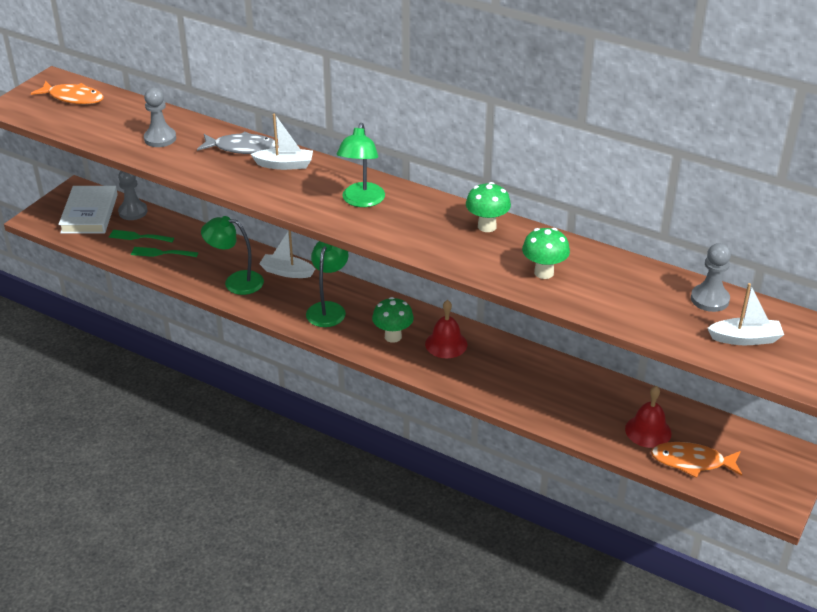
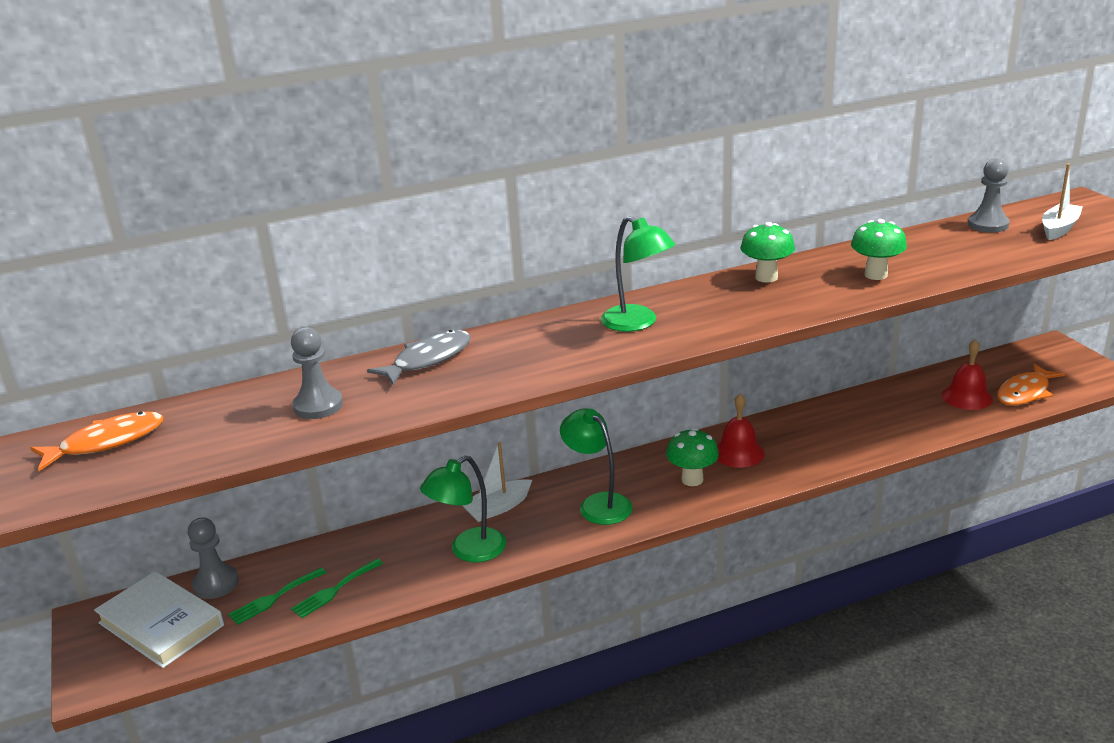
camera: 50 degrees left, 10 degrees down
(284, 165) = (503, 345): white boat -> none

